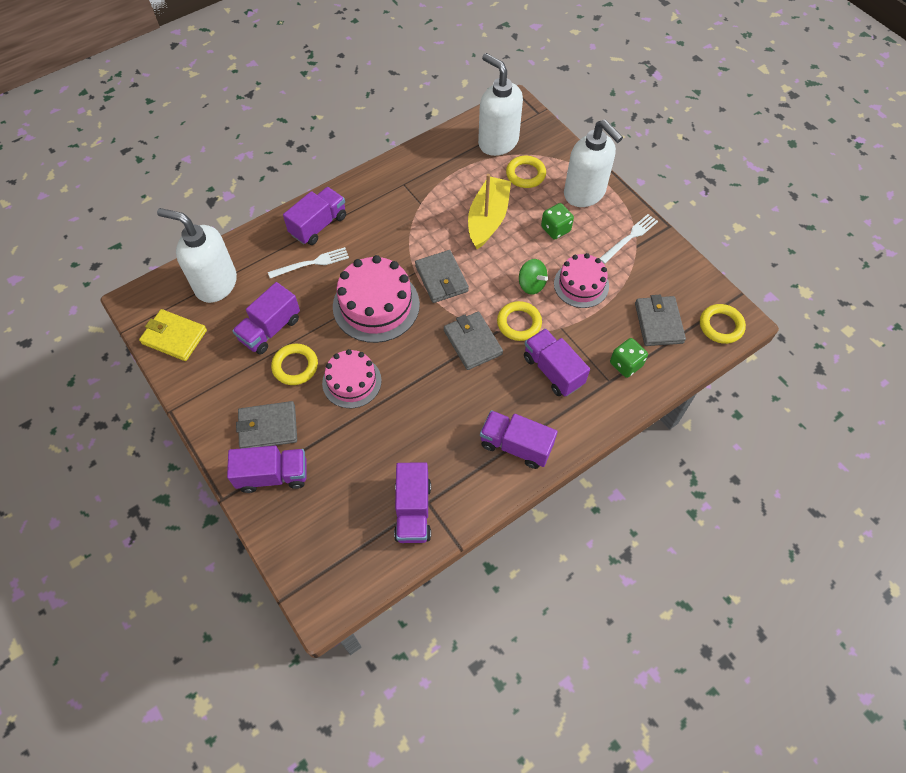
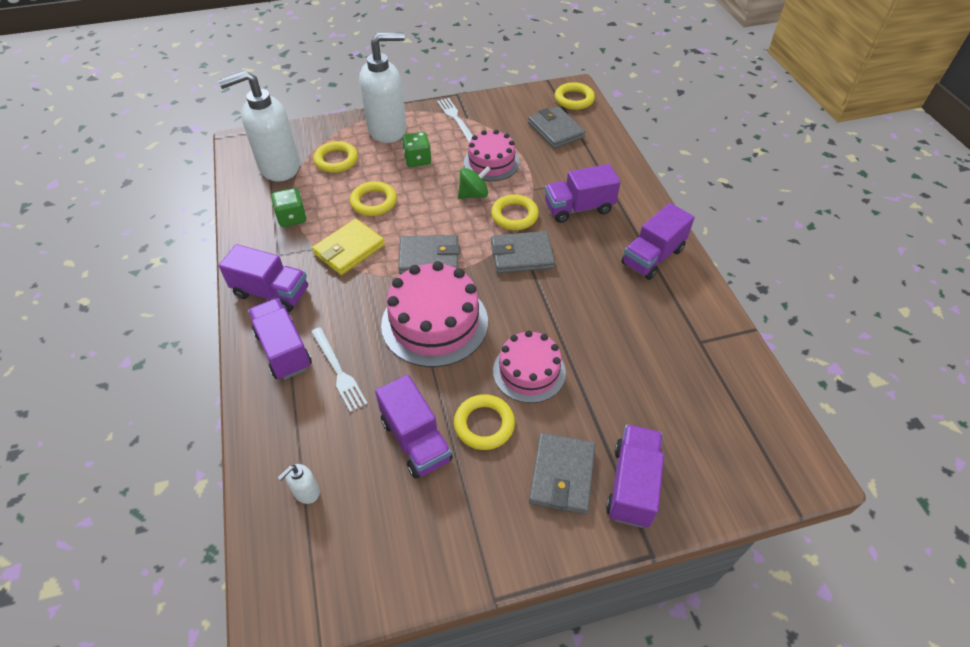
camera: 70 degrees left, 10 degrees down
(174, 337) = (369, 568): yellow wallet -> yellow wallet (349, 249)
(215, 284) = (306, 492): white soap dispenser -> white soap dispenser, size x0.40
(312, 263) = (338, 371): white fork -> white fork turned 150 degrees clockwise
(413, 511) = (708, 356): purple truck -> purple truck (271, 292)
(488, 219) = (374, 202): yellow boat -> yellow ring
(626, 364) = (590, 161): green dice -> green dice (292, 218)
(658, 323) = (555, 130): grey wallet -> grey wallet turned 45 degrees clockwise

